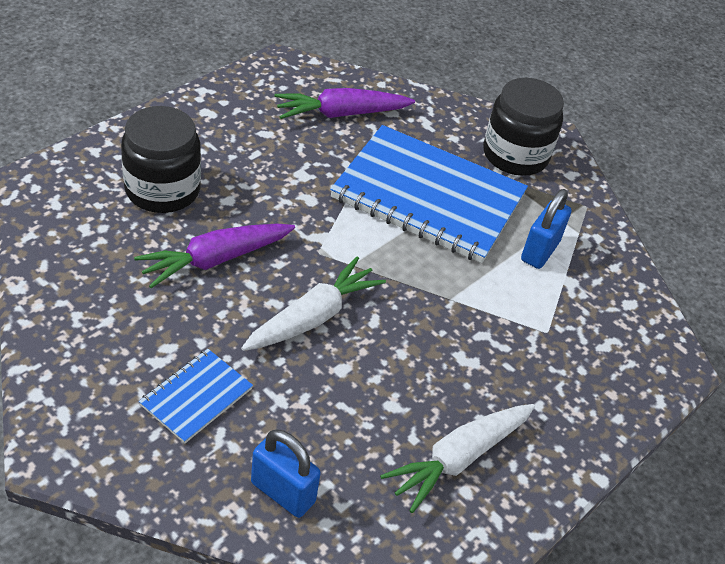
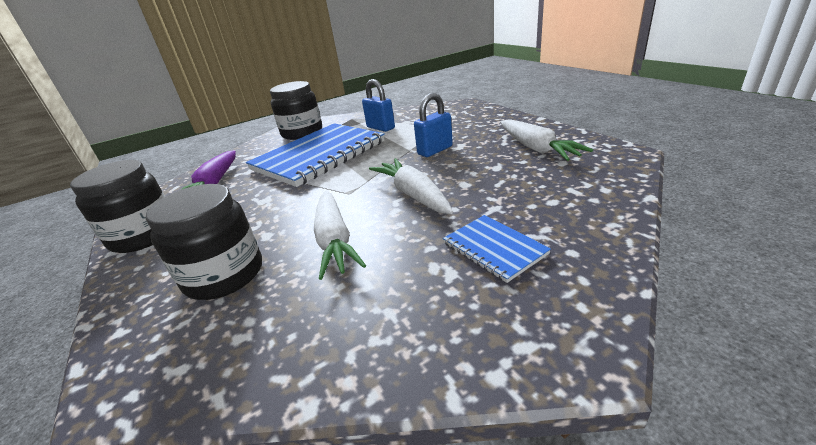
camera: 65 degrees left, 15 degrees down
(215, 260) = (334, 240): purple carrot -> white carrot
(230, 101) = (144, 235): none -> black jar
(283, 492) = (585, 205): blue padlock -> blue padlock (435, 150)

